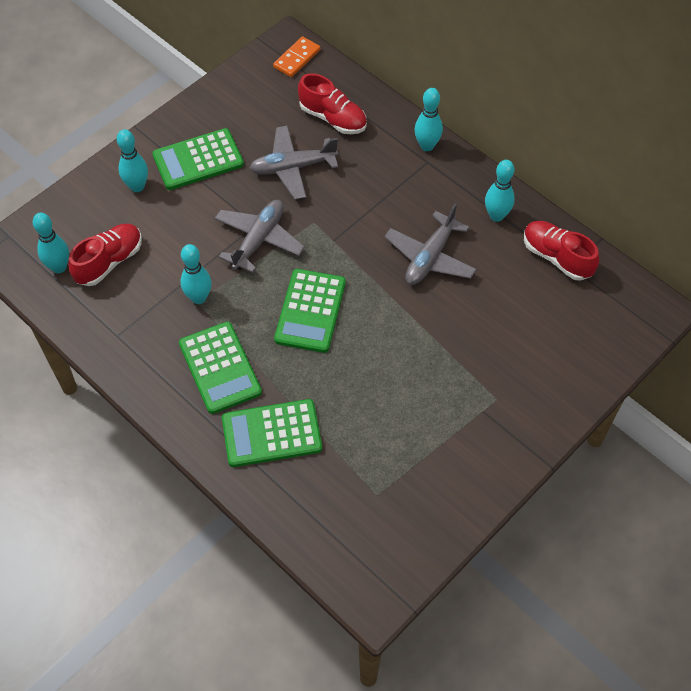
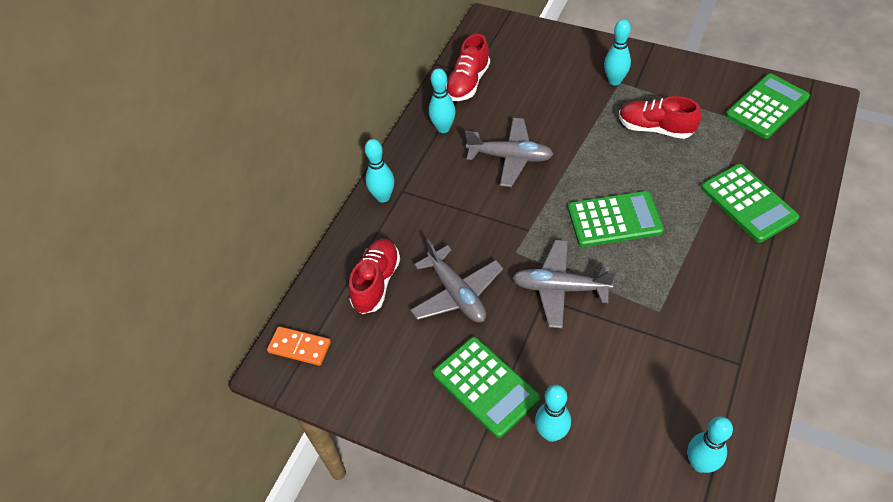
camera: 105 degrees left, 5 degrees down
(109, 262) = (663, 414): red shoe -> red shoe (655, 128)
(199, 298) = (654, 311): turquoise bowling pin -> turquoise bowling pin (614, 81)
(220, 368) = (715, 263): green calculator -> green calculator (767, 106)

